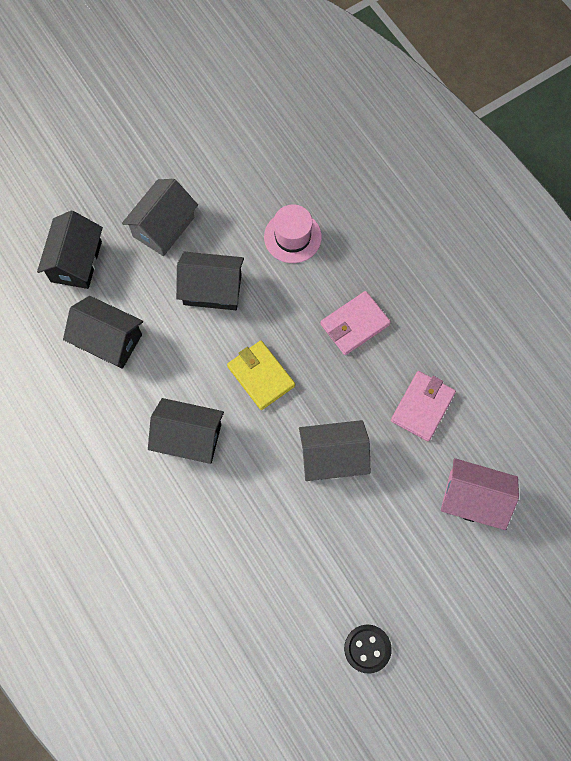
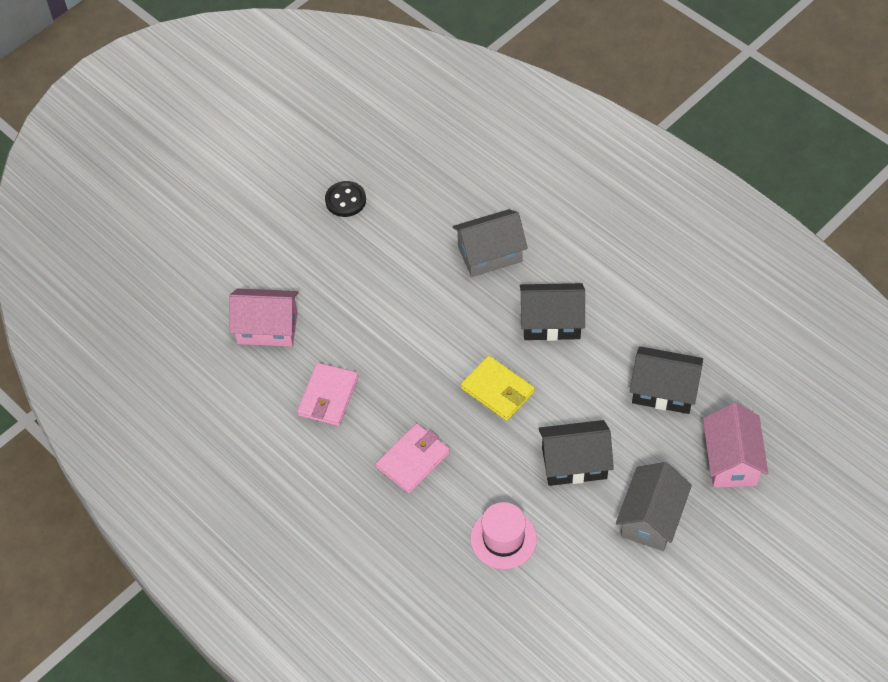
camera: 170 degrees right, 15 degrees down
(76, 261) = (731, 460): black house -> pink house
(333, 457) = (408, 335): grey house -> grey house (490, 254)

